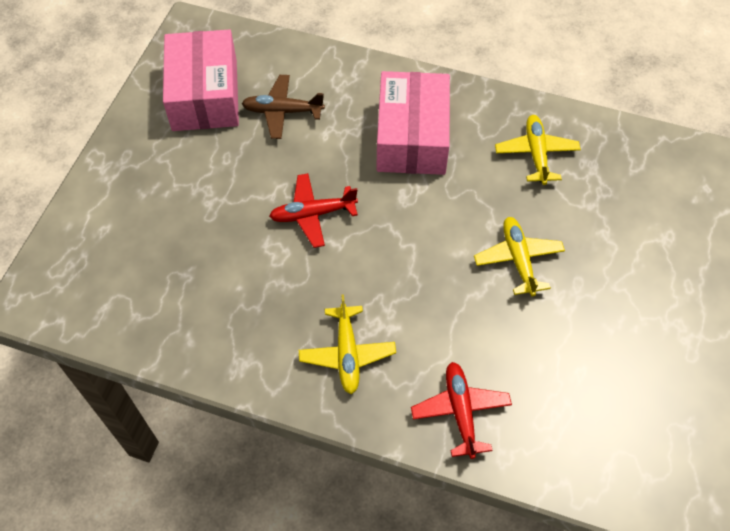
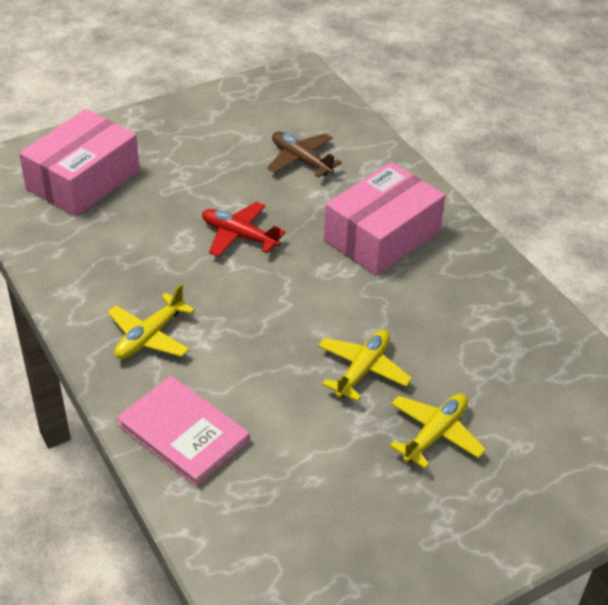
camera: 40 degrees right, 15 degrees down
(204, 95) = (257, 118): pink box -> pink box (83, 180)
(460, 411) = (183, 432): red plane -> pink book
(536, 154) = (475, 311): yellow plane -> yellow plane (435, 434)

